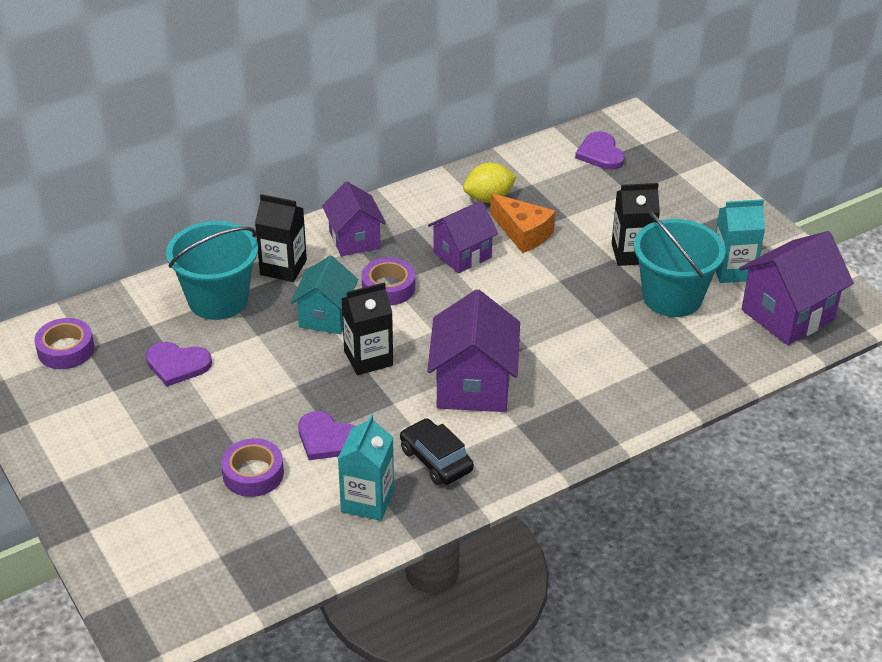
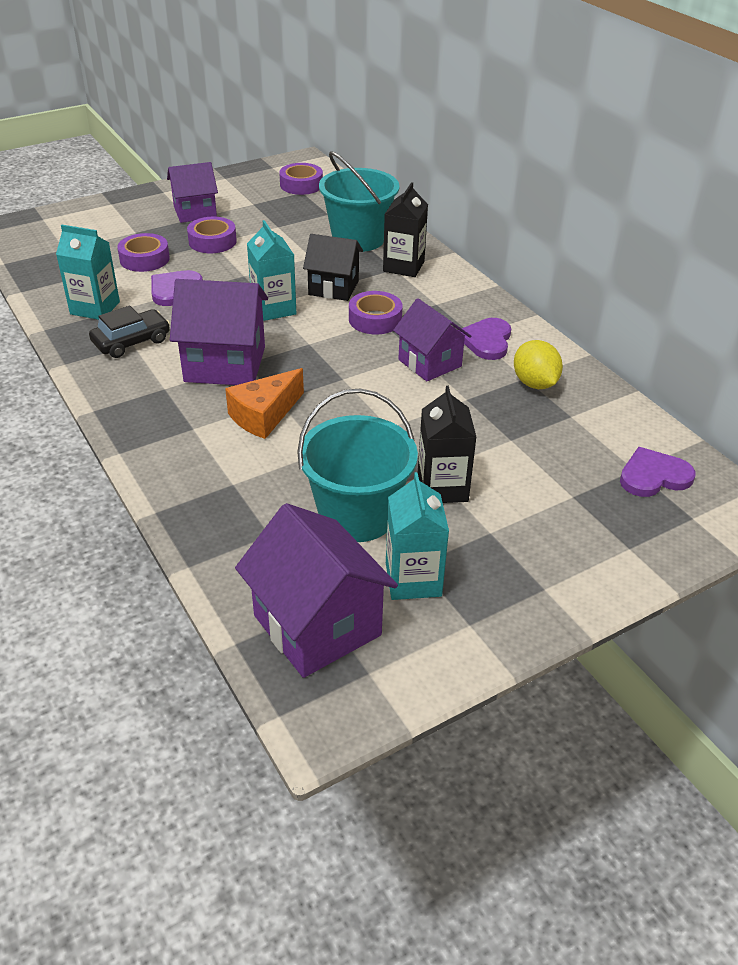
camera: 90 degrees right, 0 degrees up
(177, 365) = (278, 225): purple heart -> purple heart (487, 341)
(213, 418) = (212, 241): none -> purple tape
(326, 316) = (333, 288): turquoise house -> black house
(354, 240) = (448, 301): purple house -> purple house (195, 212)
(368, 358) = (273, 308): black carton -> turquoise carton
(523, 233) = (473, 405): orange cheese -> orange cheese (264, 415)

